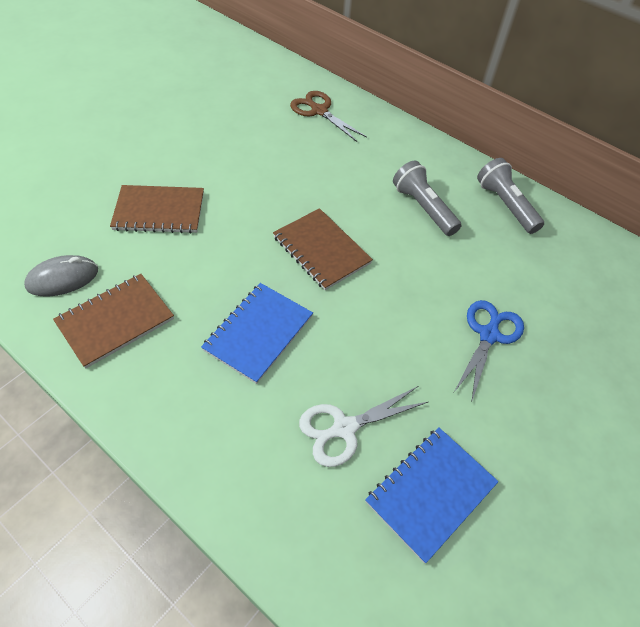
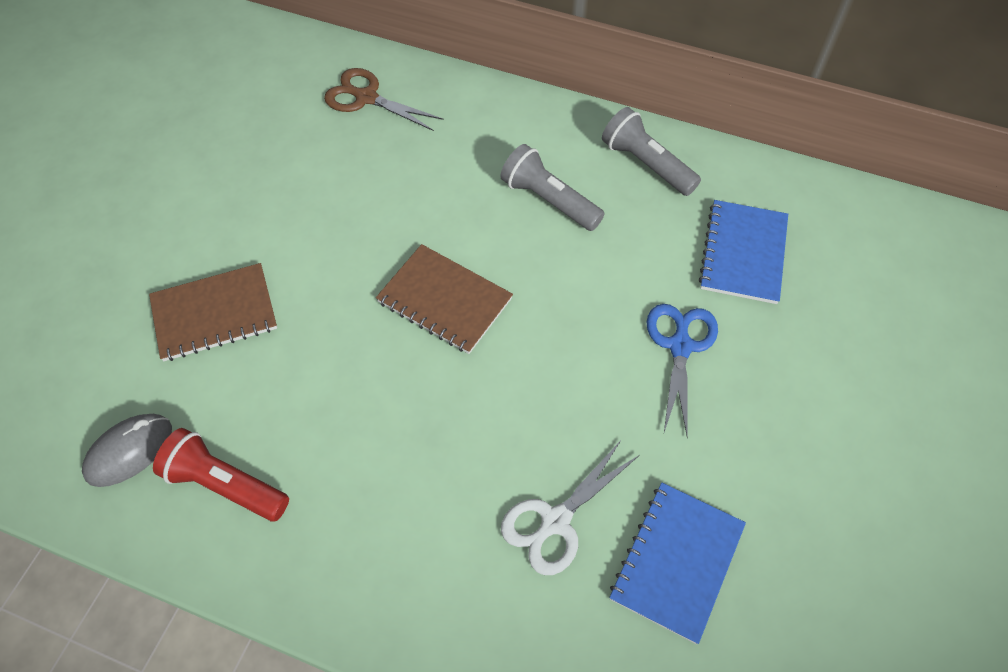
camera: 15 degrees left, 5 degrees up
(115, 321) = (225, 484): brown notebook -> red flashlight
(258, 333) = (410, 438): blue notebook -> blue notebook (743, 253)

